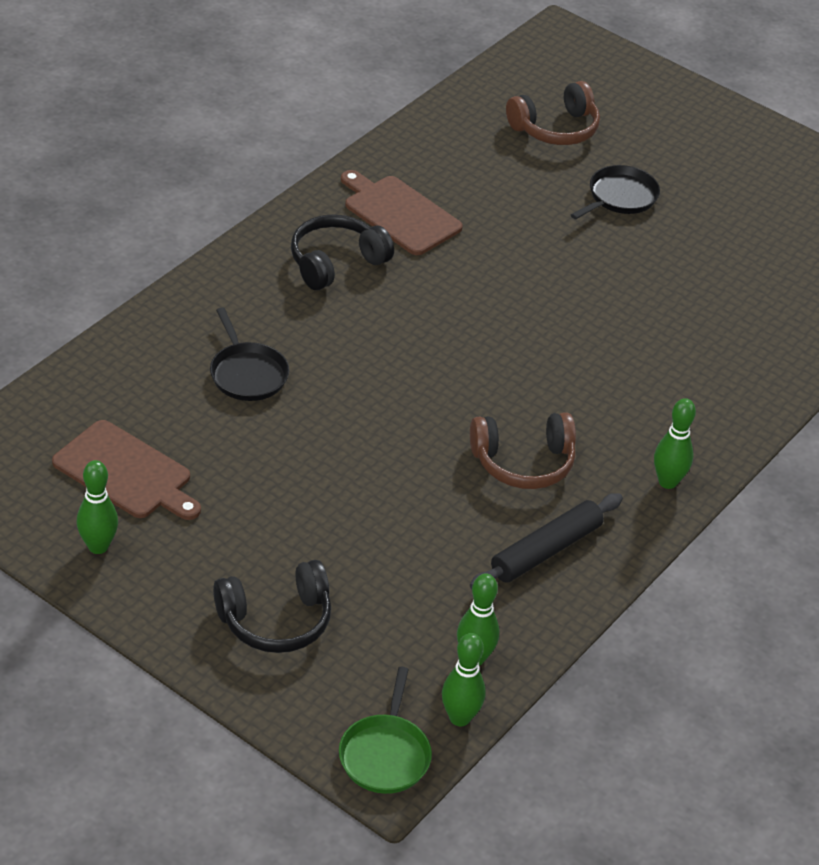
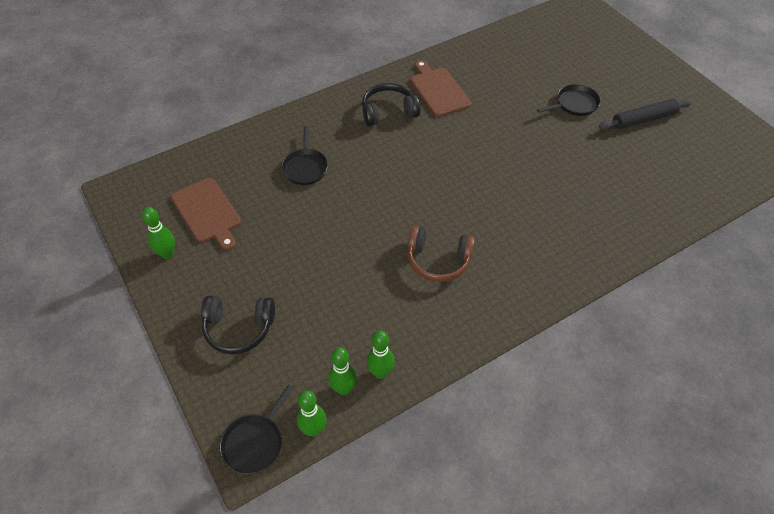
camera: 25 degrees right, 10 degrees up
(385, 755) = (254, 443): green pan -> black pan
(546, 551) = (424, 324): black rolling pin -> black rolling pin (643, 119)
(555, 129) = (553, 57): brown headphones -> none
(667, 482) = (524, 296): green bowling pin -> green bowling pin (380, 372)

